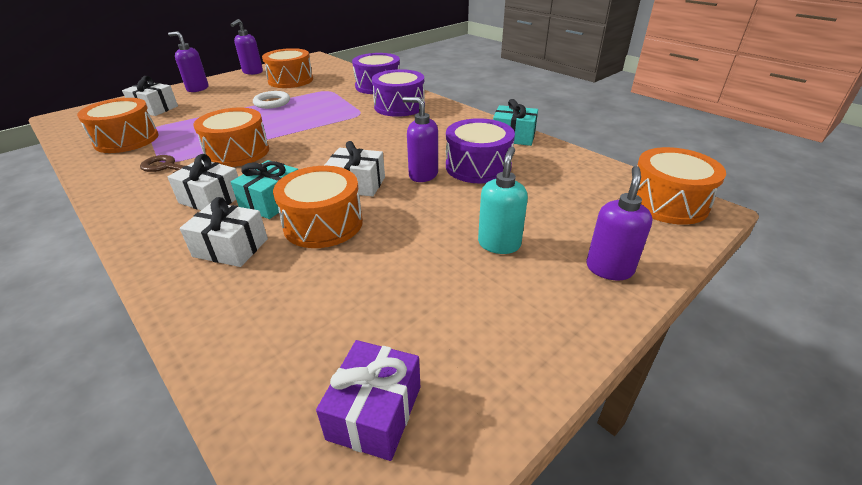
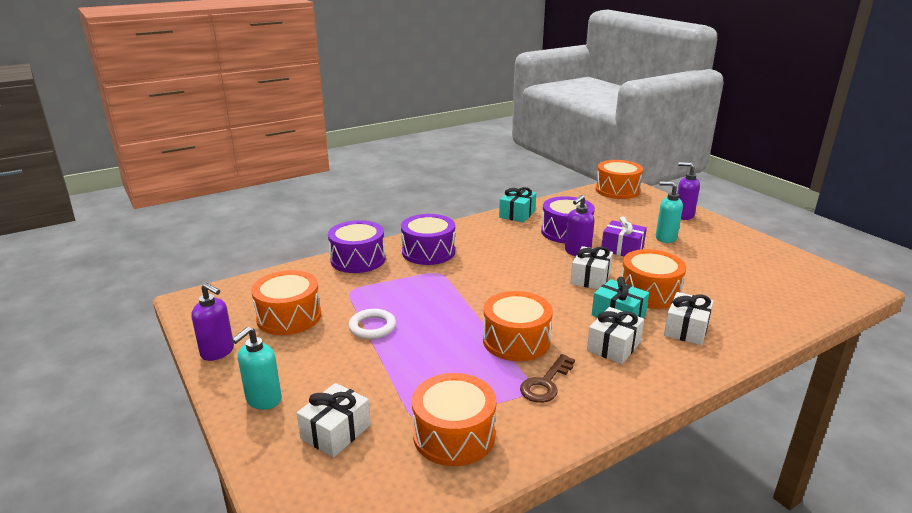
camera: 80 degrees left, 10 degrees down
(197, 89) = (263, 400): purple soap dispenser -> turquoise soap dispenser
(375, 412) = (803, 280): purple gift -> purple gift (622, 249)

